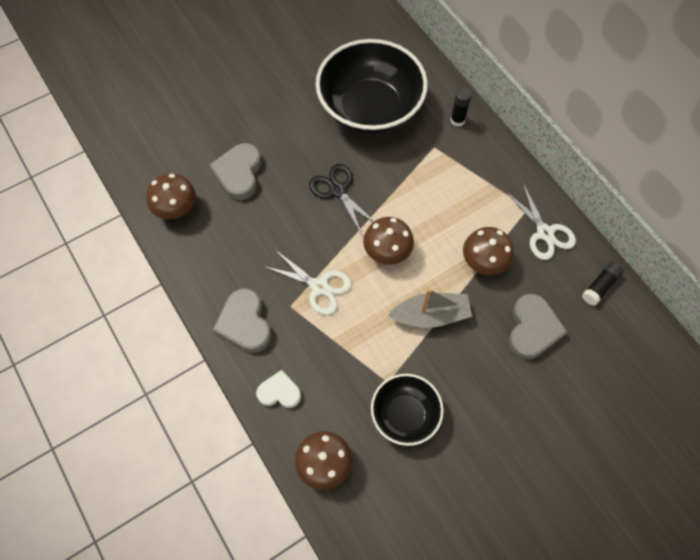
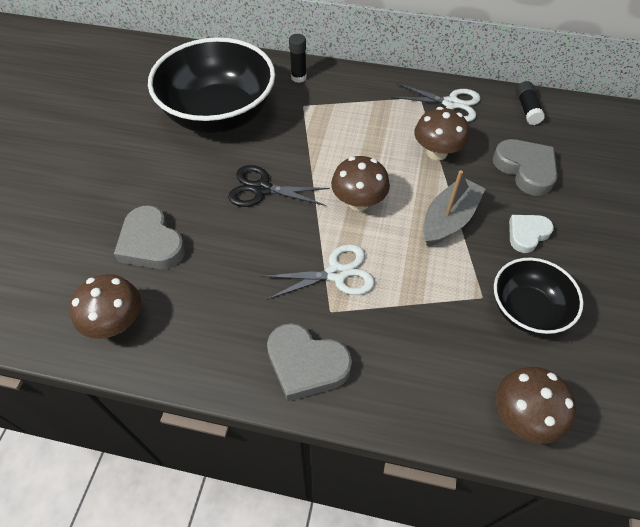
camera: 45 degrees left, 10 degrees down
(279, 392) = (410, 393): white heart -> white heart (527, 234)

